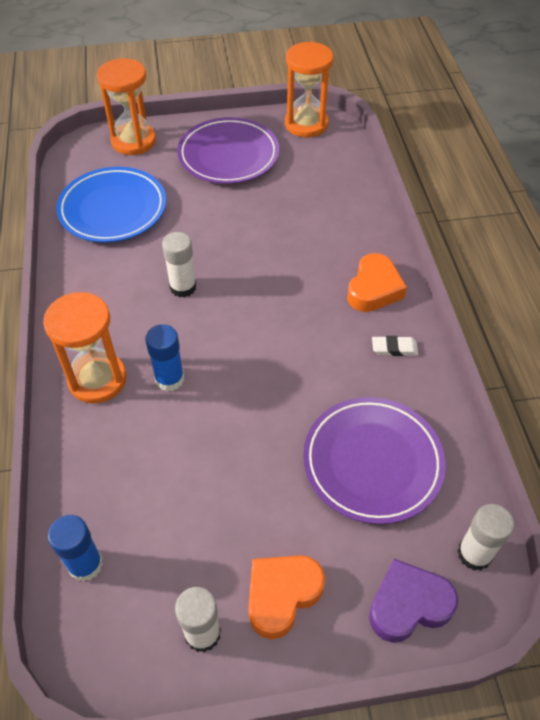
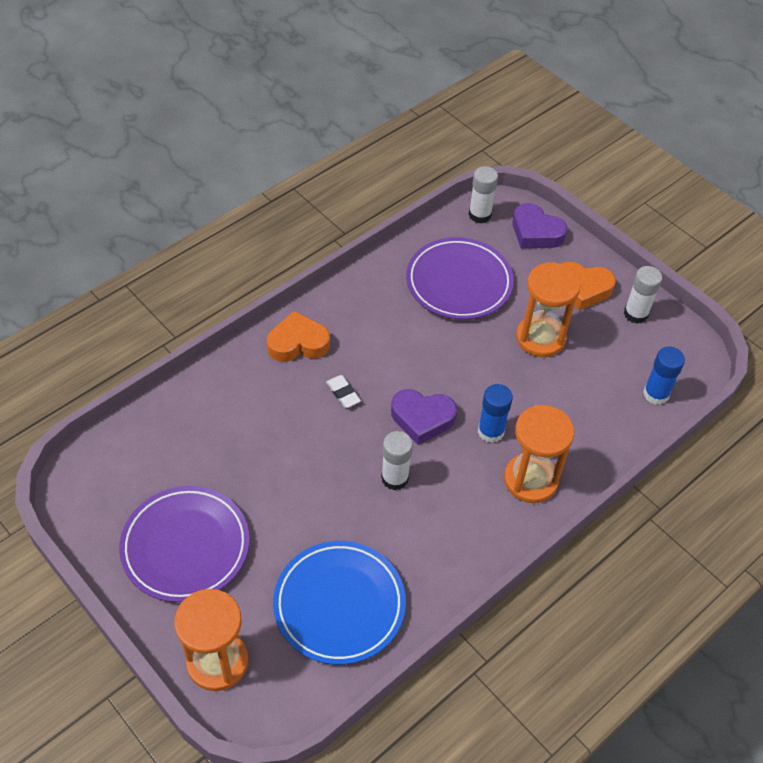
camera: 125 degrees left, 0 degrees up
(224, 335) = (422, 418): none -> purple heart
(306, 124) = (85, 500): orange hourglass -> orange hourglass (540, 338)
(394, 348) = (351, 307): white eraser -> white eraser (343, 393)

